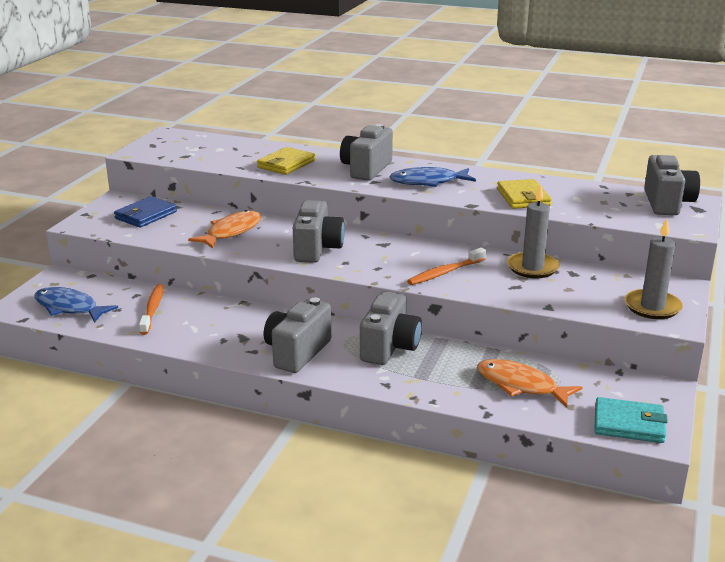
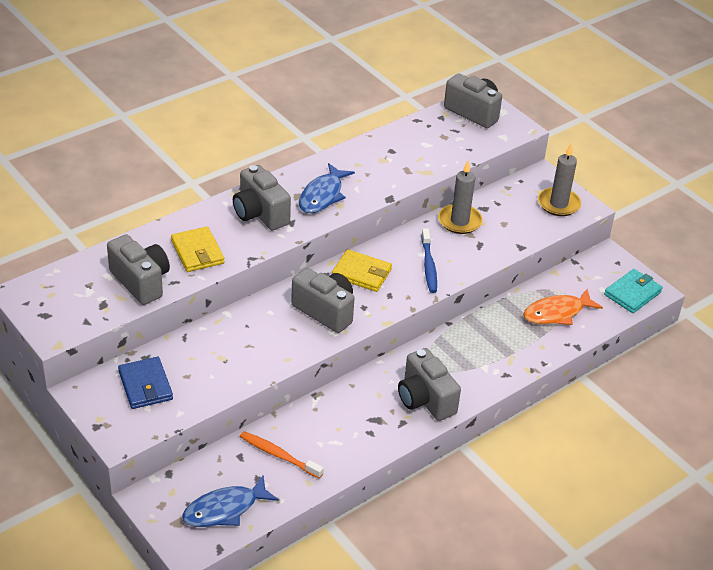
camera: 60 degrees left, 15 degrees up
(231, 232) = (241, 345): orange fish -> none
(389, 347) = (458, 348): grey camera -> grey camera (141, 282)
(445, 272) = (429, 266): orange toothbrush -> blue toothbrush
(523, 197) = (400, 167): yellow wallet -> yellow wallet (361, 273)

